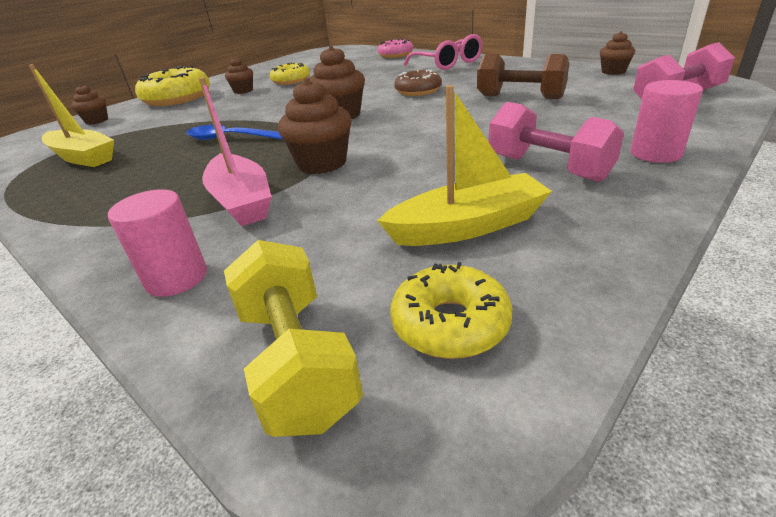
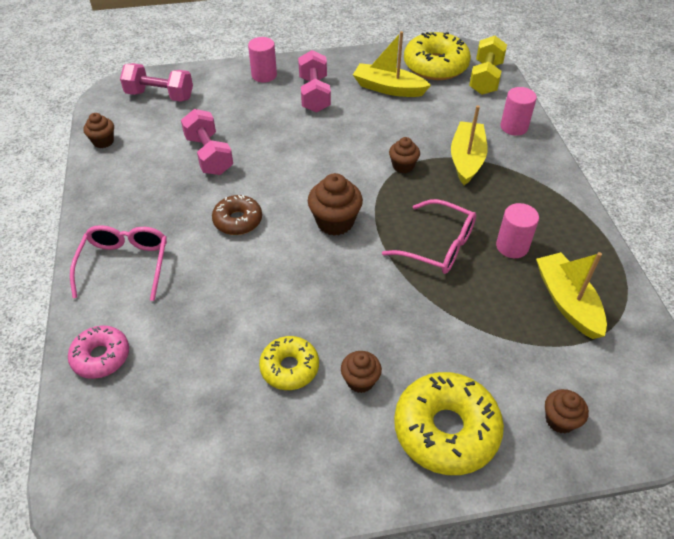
camera: 145 degrees left, 15 degrees up
(148, 164) = (512, 246): none -> pink cylinder
(230, 138) = (437, 246): blue spoon -> pink glasses
(241, 201) = (466, 159): pink boat -> yellow boat
(322, 163) = (403, 166): brown cupcake -> brown cupcake, size x0.62
(450, 323) = (435, 66): yellow donut -> yellow donut, size x1.67
(520, 97) = (209, 155): brown dumbbell -> pink dumbbell

